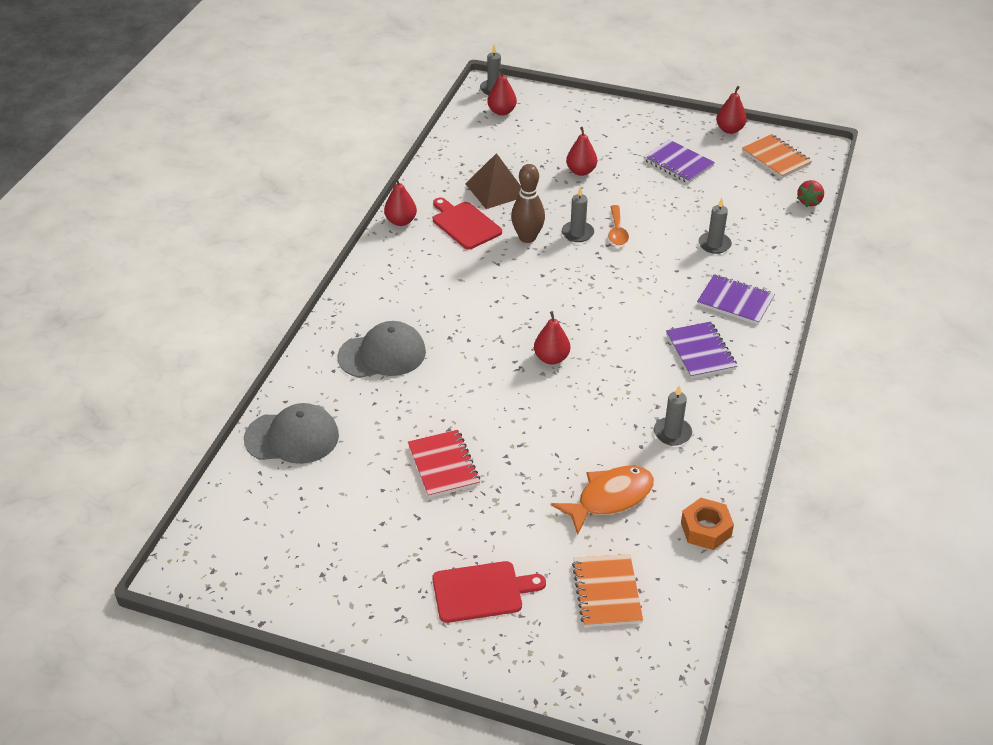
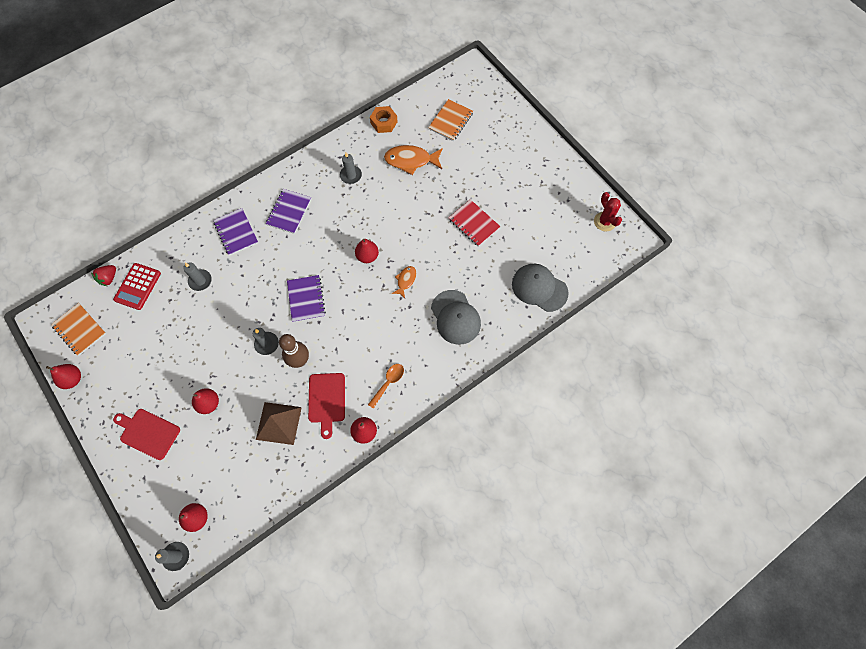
camera: 145 degrees left, 25 degrees up
(242, 573) = (604, 221): none -> red cactus
(382, 354) = (455, 317): grey cap -> grey cap turned 135 degrees counterclockwise
(444, 465) = (473, 224): red notebook -> red notebook turned 60 degrees counterclockwise
(478, 358) = (405, 280): none -> orange fish
(482, 591) = (502, 151): red cutting board -> red cutting board (148, 433)
(617, 231) = (242, 329): orange spoon -> orange spoon (388, 383)
(678, 163) = (142, 367): purple notebook -> purple notebook (306, 299)
(771, 210) = (138, 286): none -> red calculator
(776, 158) = (79, 330): orange notebook -> orange notebook turned 45 degrees counterclockwise
(809, 201) = (109, 278): red strawberry -> red strawberry turned 150 degrees clockwise

